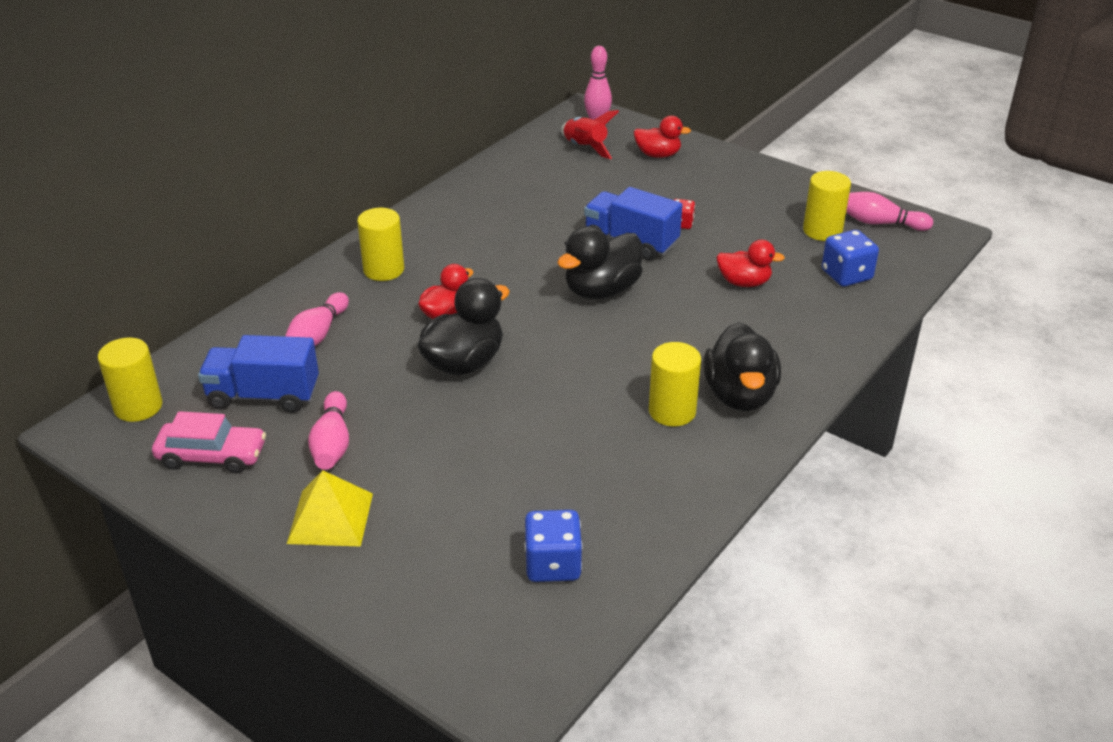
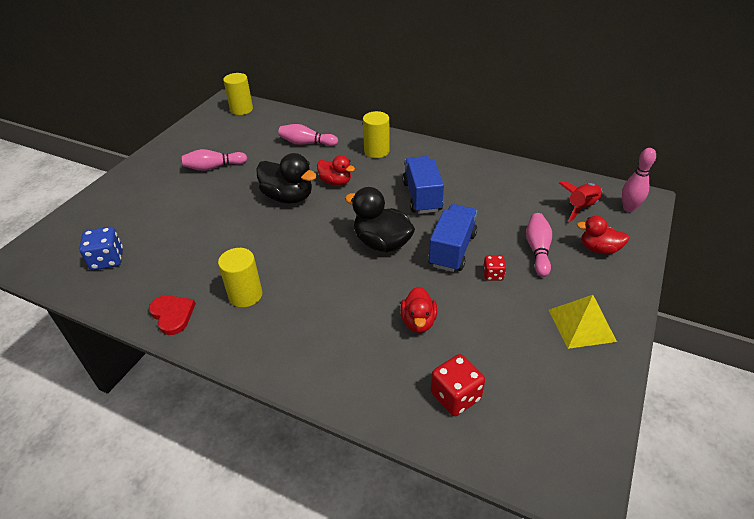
camera: 80 degrees right, 5 degrees up
(212, 456) = (205, 136): pink car -> none
(264, 396) = (252, 139): blue truck -> blue truck (422, 196)
(330, 518) = (157, 178): yellow pyramid -> yellow pyramid (582, 325)
(658, 155) = (599, 249): red duck -> red duck turned 105 degrees clockwise
(696, 481) = (172, 315): none -> red heart
(739, 395) = (266, 330): black duck -> none
(822, 231) = (528, 374): yellow cylinder -> none
(846, 275) = (455, 396): blue dice -> red dice
(879, 223) = (568, 424): pink bowling pin -> pink bowling pin (537, 250)

